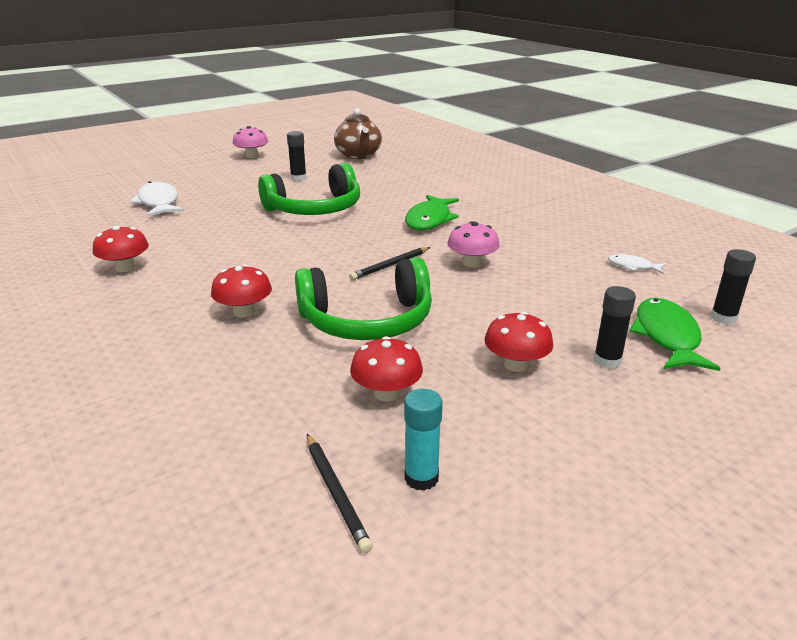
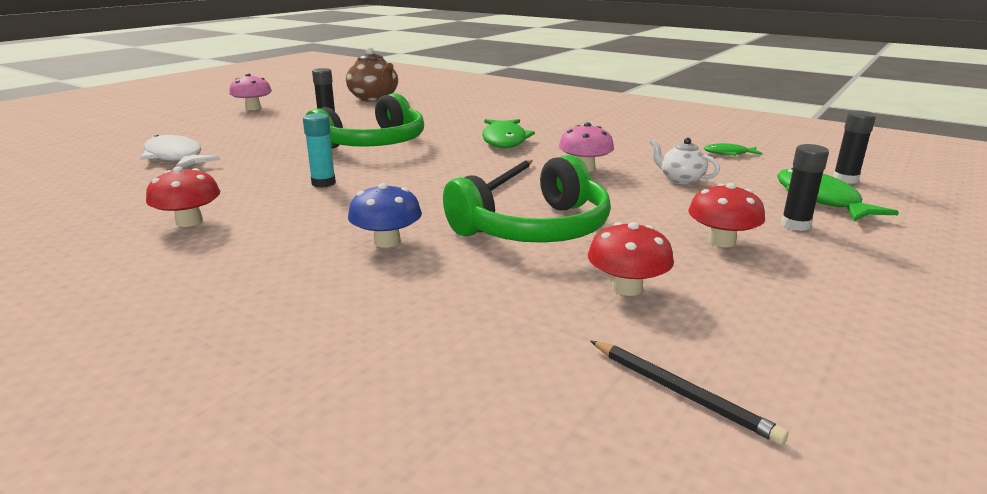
camera: 20 degrees left, 5 degrees down
(244, 311) = (387, 241): red mushroom -> blue mushroom
(421, 478) = (751, 357): turquoise glue stick -> turquoise glue stick (323, 183)
(550, 290) = (680, 179): none -> white teapot
(632, 266) = (728, 153): white fish -> green fish

